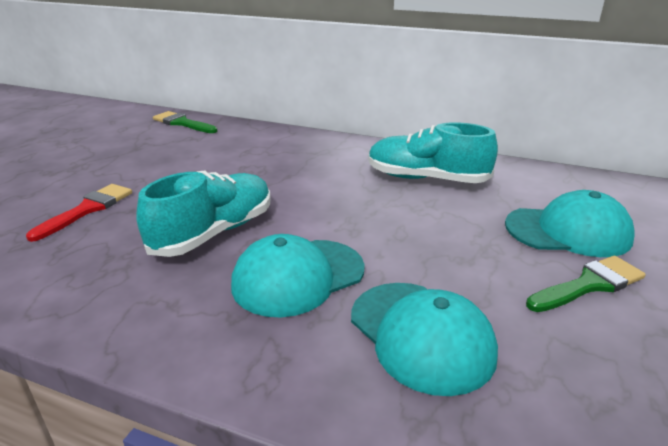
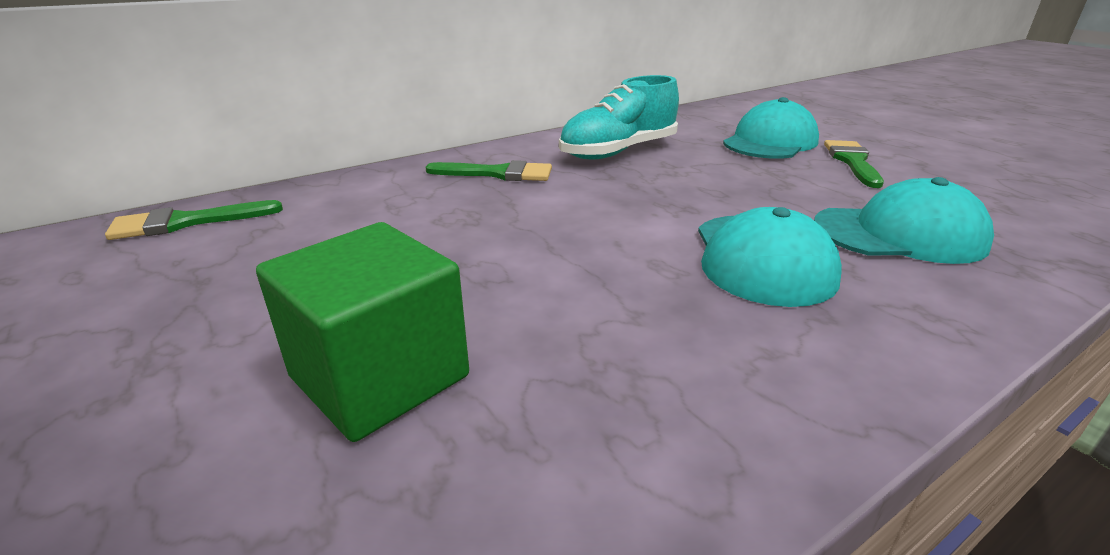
camera: 55 degrees left, 0 degrees up
(87, 209) = (380, 377): red brush -> green cube
(214, 233) = (606, 282): turquoise shoe -> none
(327, 158) = (498, 173): none -> green brush

